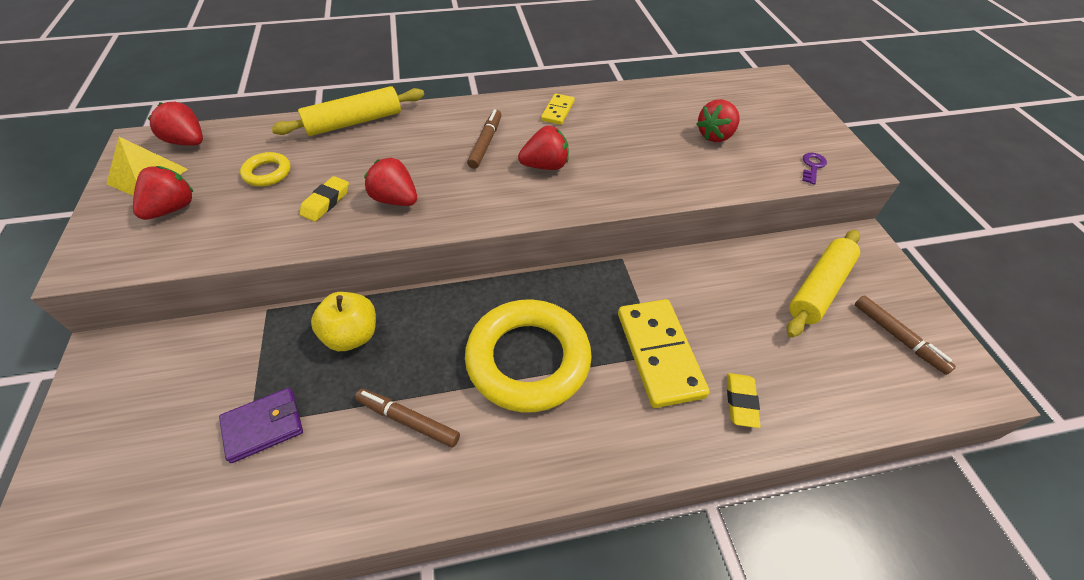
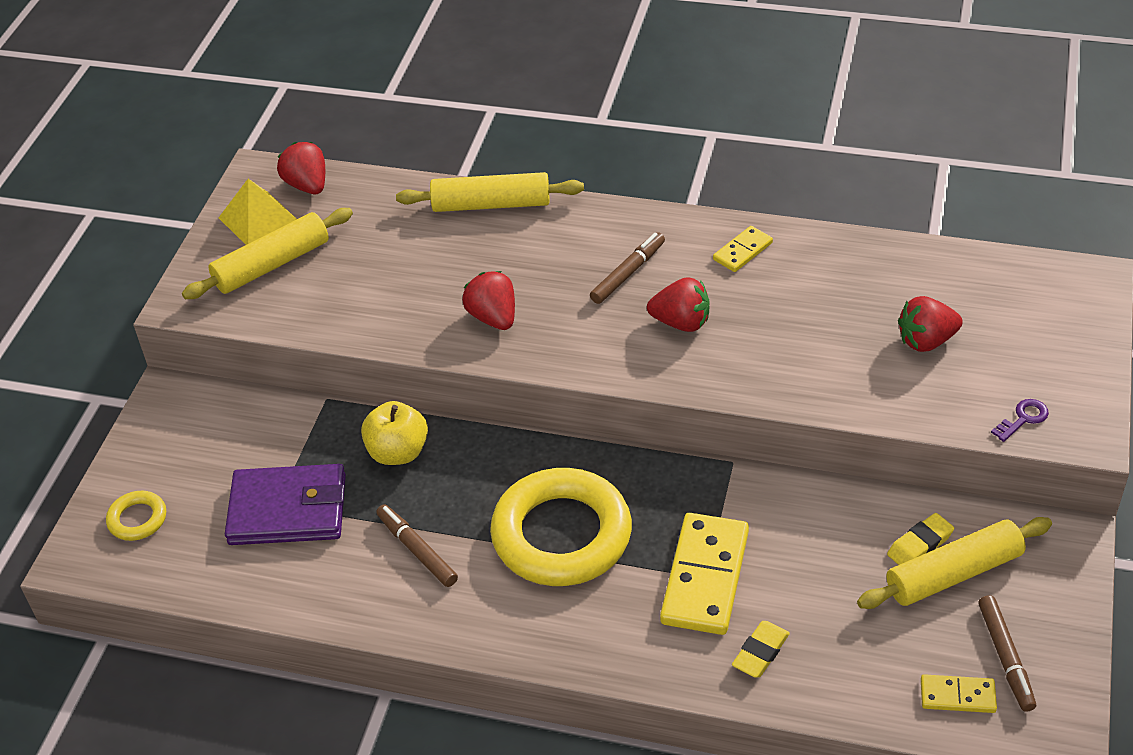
camera: 30 degrees right, 5 degrees down
(172, 209) = (272, 265): red strawberry -> yellow rolling pin
(263, 426) = (288, 509): purple wallet -> purple wallet, size x1.62
(267, 173) = (375, 247): yellow ring -> yellow ring (137, 519)
(326, 202) = (421, 300): yellow eraser -> yellow eraser (920, 545)
(894, 380) = (957, 696): none -> yellow domino

